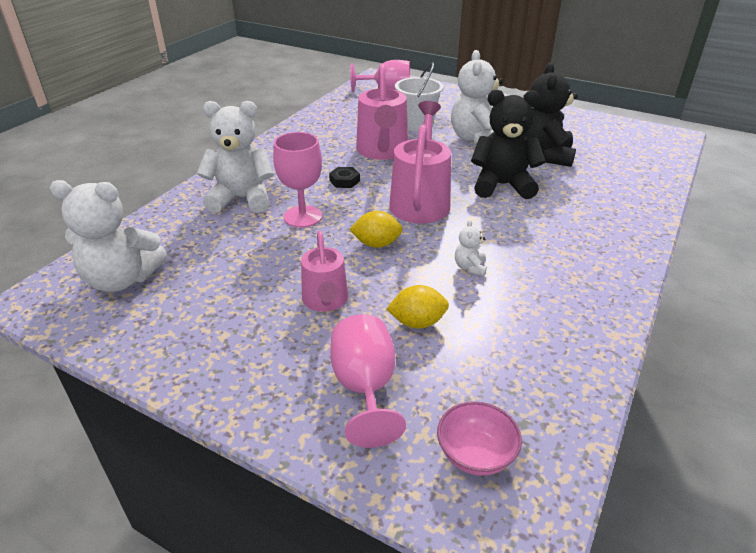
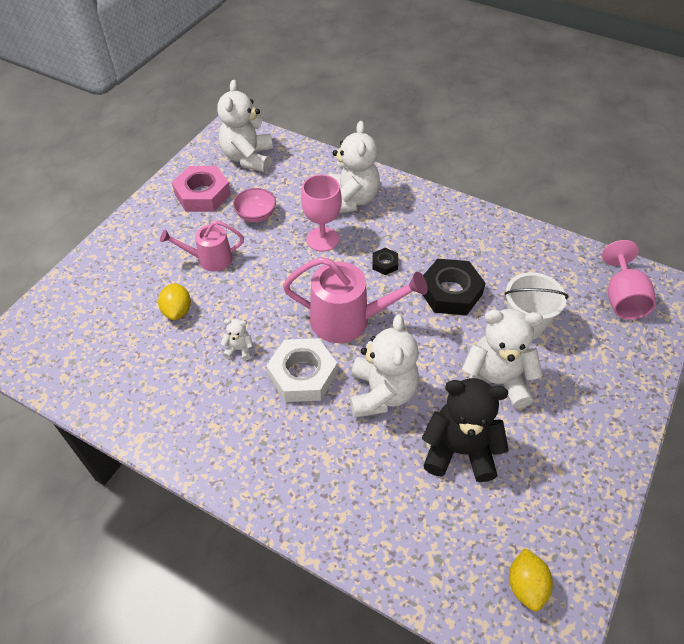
camera: 90 degrees right, 15 degrees up
(187, 319) = (202, 194): none -> pink nut
(365, 388) = (122, 282): pink goblet -> none
(376, 244) = (279, 287): yellow lemon -> yellow lemon (525, 585)
(382, 151) = (450, 292): pink watering can -> black nut
(475, 454) = (57, 333): pink bowl -> pink bowl (256, 215)
(493, 226) = (302, 375): none -> white nut
(502, 185) = (381, 393): black teddy bear -> white teddy bear

